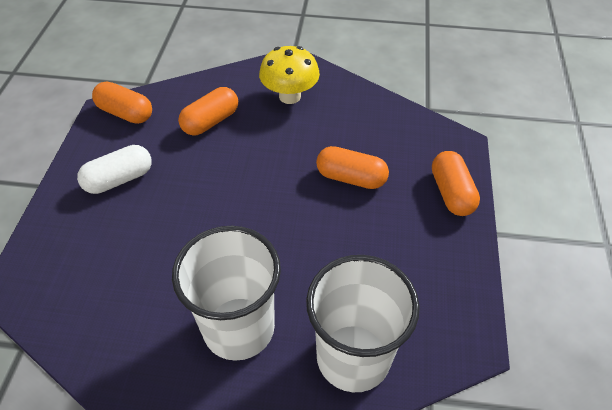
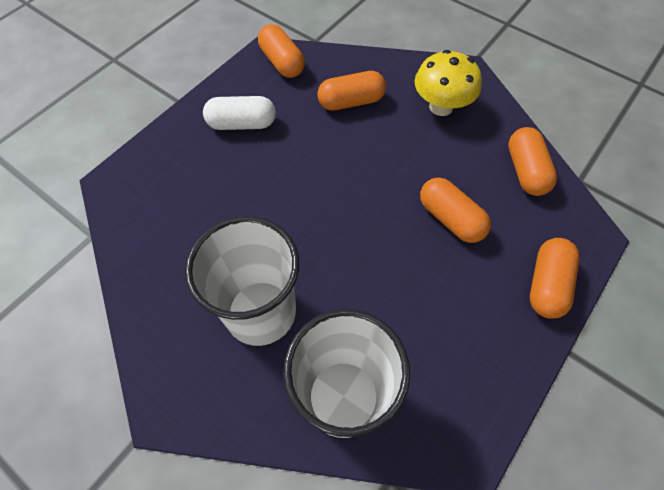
camera: 30 degrees right, 10 degrees up
(385, 118) = (525, 171): none -> orange capsule

